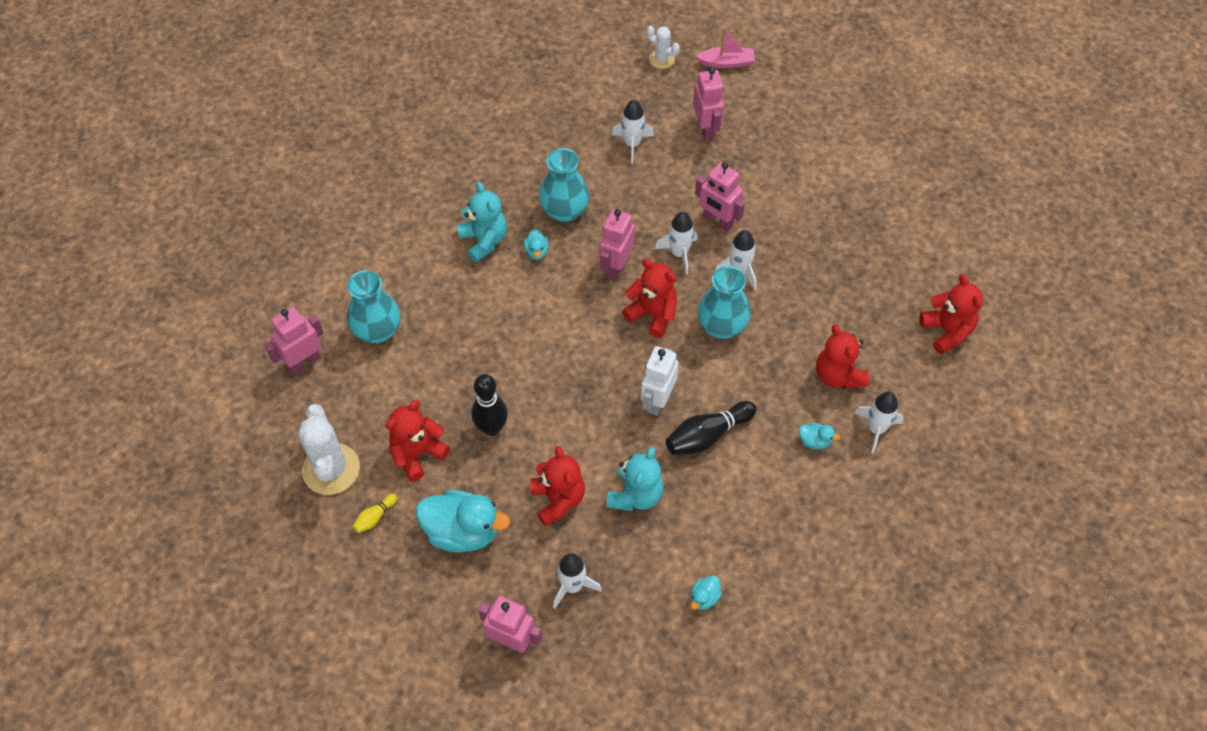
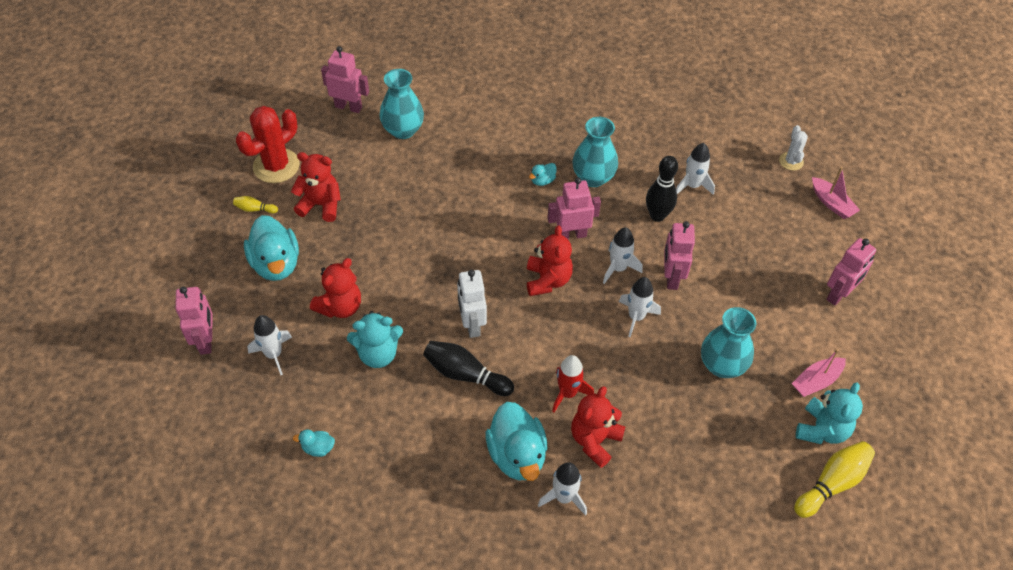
camera: 55 degrees right, 5 degrees down
(331, 469) = (276, 166): white cactus -> red cactus
(484, 240) = (526, 146): turquoise teddy bear -> turquoise teddy bear (821, 430)
(491, 428) = (372, 235): black bowling pin -> black bowling pin (657, 215)
(657, 400) = (472, 324): white robot -> white robot turned 90 degrees counterclockwise
(706, 129) = (753, 224): pink robot -> pink robot (839, 294)
(722, 326) = (574, 332): turquoise vase -> turquoise vase (722, 365)
(779, 368) = (567, 393): none -> red rocket
(814, 441) = (517, 455): turquoise duck -> turquoise duck, size x2.24
(885, 189) = (816, 381): none -> pink boat
(947, 331) = (710, 505): red teddy bear -> none
(978, 239) = (832, 483): none -> yellow bowling pin

